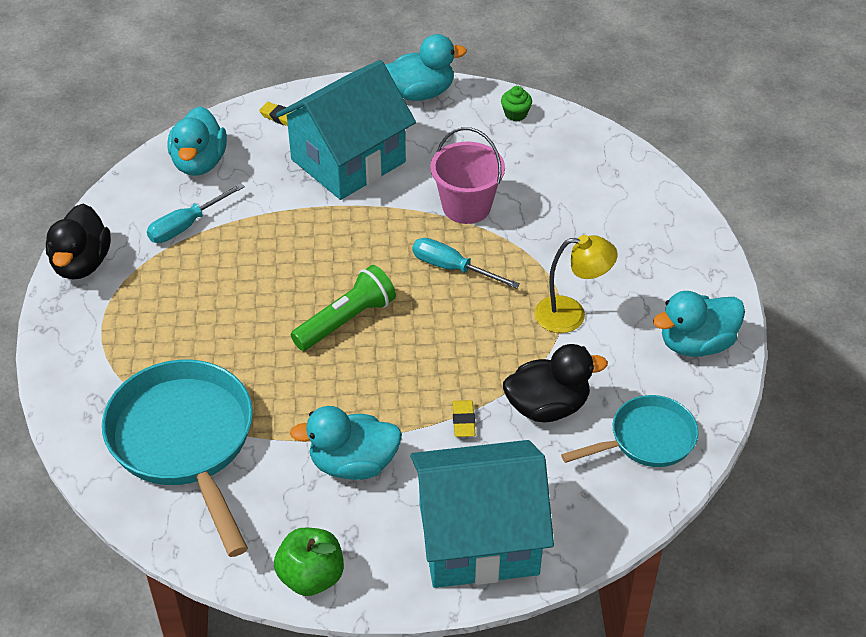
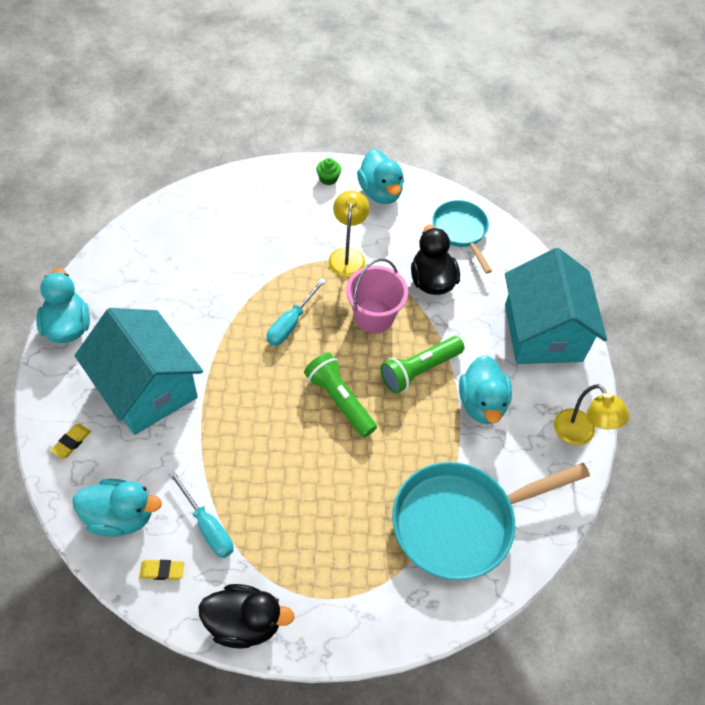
camera: 90 degrees left, 10 degrees up
(311, 577) = (579, 434): green apple -> yellow lamp
(398, 396) = (419, 370): none -> green flashlight
(463, 421) = (443, 331): yellow eraser -> yellow eraser (162, 571)
(466, 206) = (222, 307): pink bucket -> pink bucket (374, 316)
(515, 114) = (116, 261): green cupcake -> green cupcake (328, 178)

